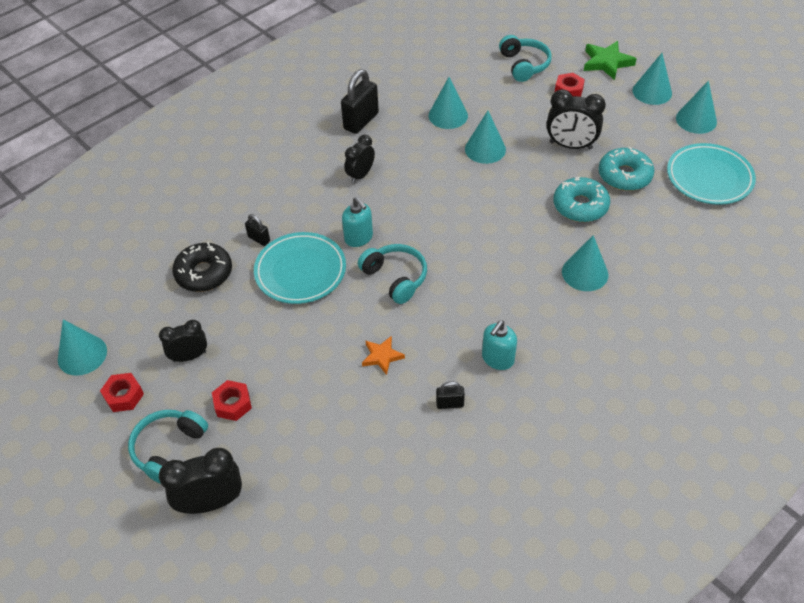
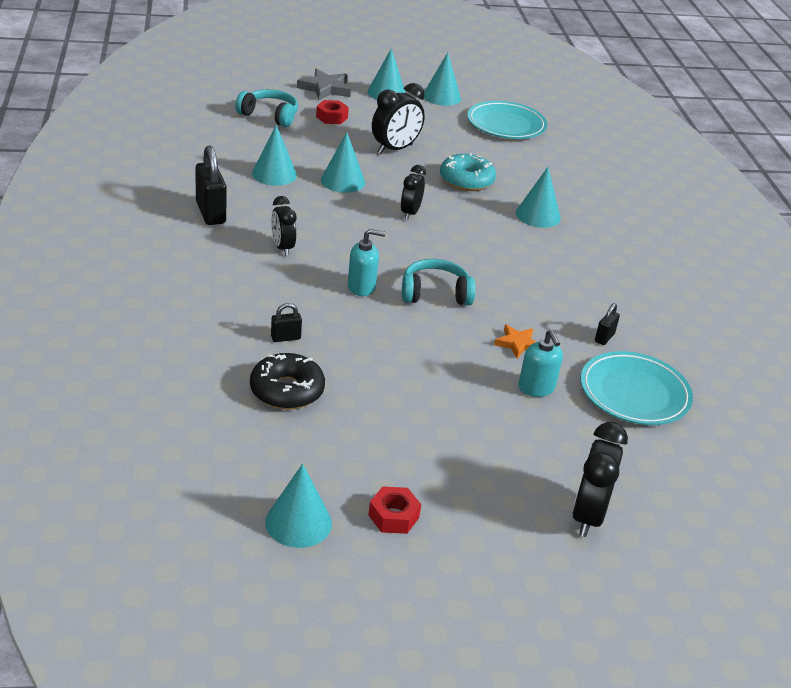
camera: 60 degrees left, 15 degrees down
(169, 449) = (497, 515): turquoise headphones -> none
(189, 356) = (390, 449): black clock -> black clock (410, 213)
(233, 404) = (482, 450): red nut -> none
(300, 271) = (361, 335): turquoise plate -> turquoise plate (634, 393)
(497, 359) = (581, 294): turquoise soap dispenser -> turquoise soap dispenser (536, 388)
(607, 62) = (325, 88): green star -> grey star
(624, 176) = (459, 149): turquoise donut -> none

